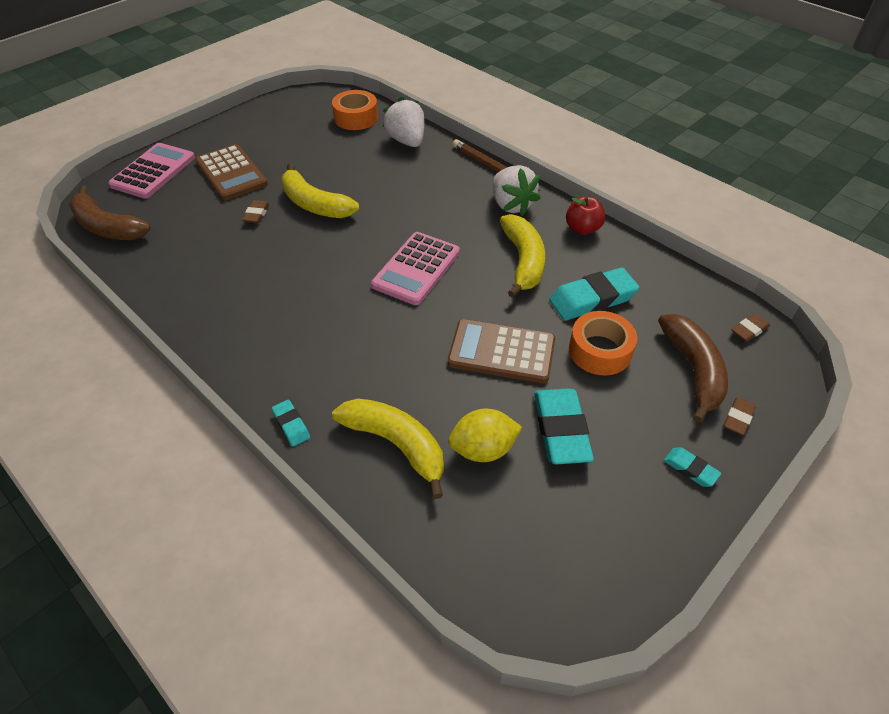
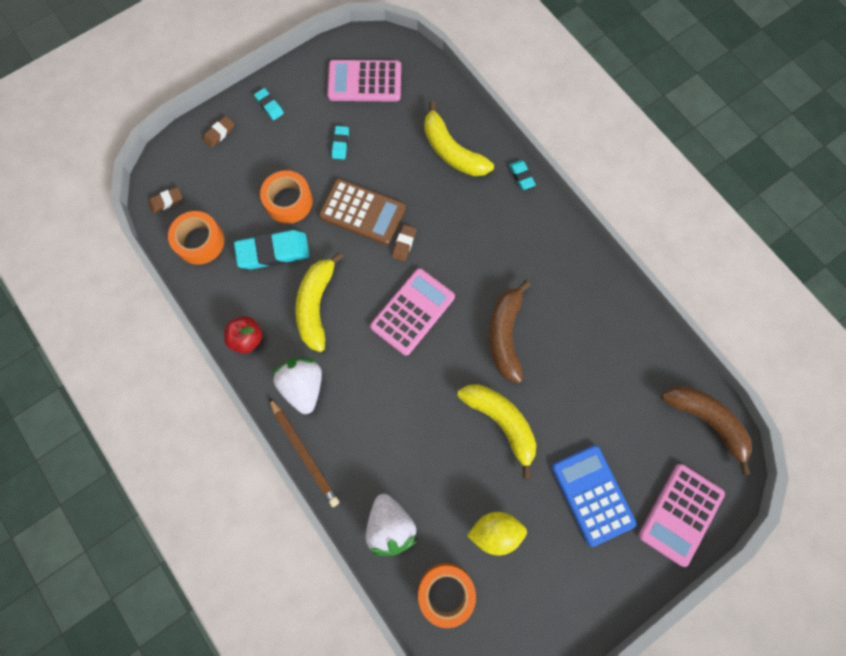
camera: 170 degrees left, 25 degrees up
(231, 173) = (592, 494): brown calculator -> blue calculator
(256, 214) = (560, 415): brown eraser -> brown eraser (404, 244)
(483, 449) = (395, 139): yellow lemon -> yellow lemon (495, 531)
(559, 534) = (364, 82): none -> pink calculator
(561, 429) = (340, 144): turquoise eraser -> turquoise eraser, size x0.50
(682, 297) = (200, 241): none -> orange tape
(693, 370) = (228, 174): brown banana -> brown banana (505, 335)

